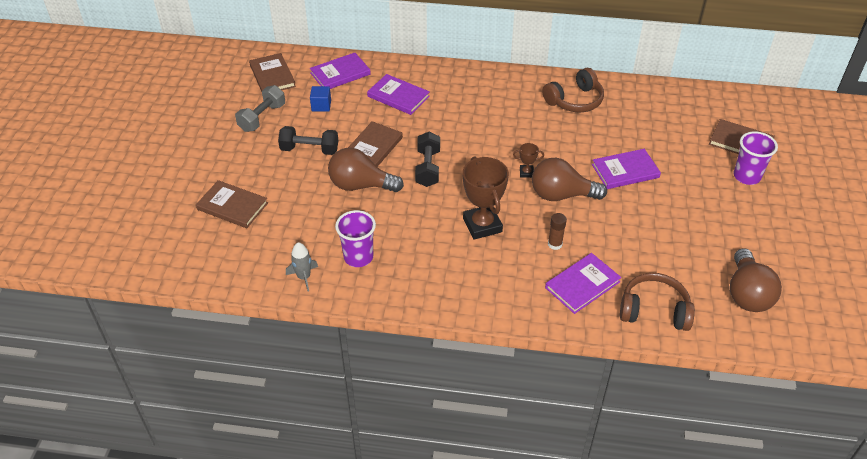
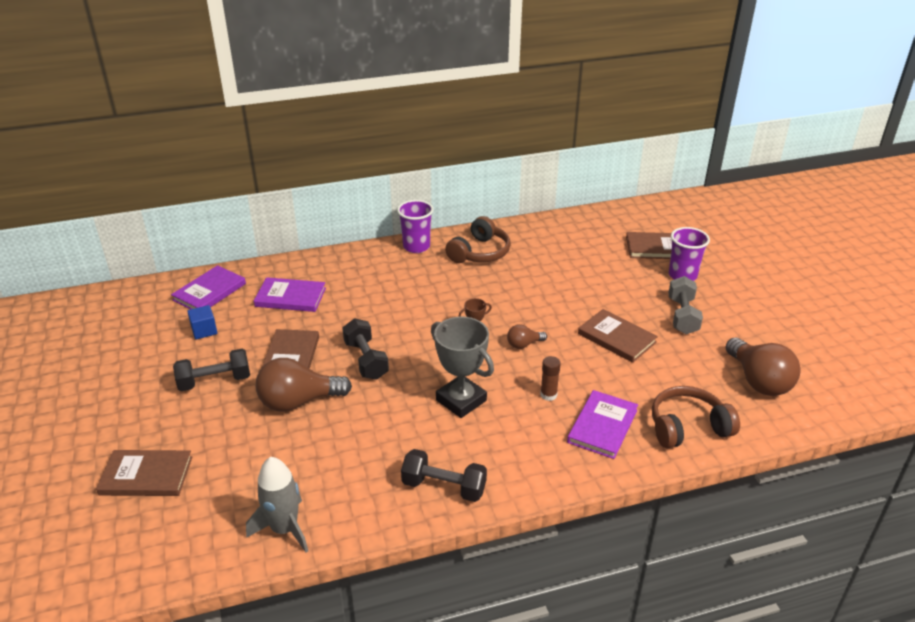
camera: 25 degrees left, 10 degrees down
(262, 117) = (136, 363): grey dumbbell -> grey dumbbell (682, 316)
(272, 76) = (126, 315): brown book -> brown book (616, 338)
(303, 277) = (284, 529): grey rocket -> grey rocket, size x1.51
(358, 257) = (340, 482): purple cup -> purple cup (416, 247)
(430, 288) = (444, 487): none -> black dumbbell
(482, 225) = (461, 400): brown trophy -> grey trophy
(561, 195) = (524, 344): brown light bulb -> brown light bulb, size x0.50
(625, 171) = (570, 303): purple book -> none

